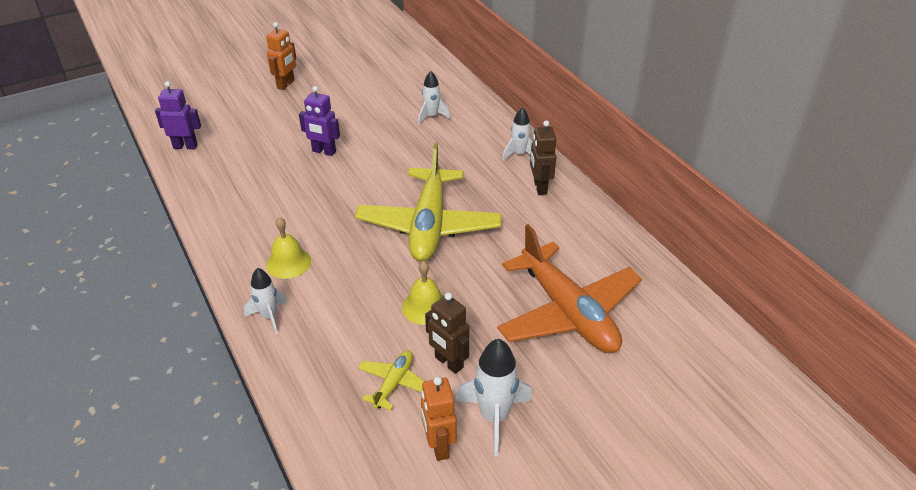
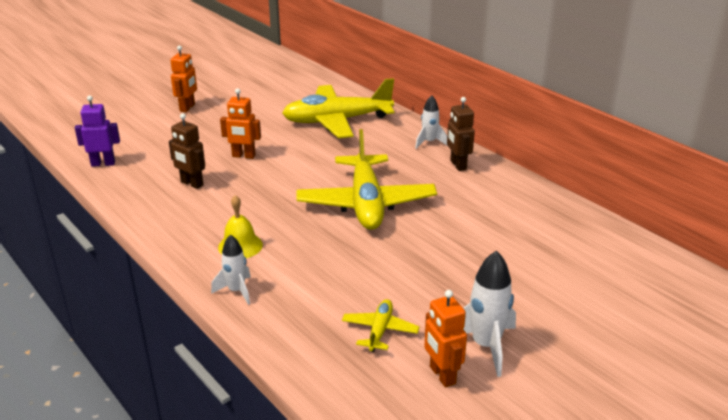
camera: 10 degrees left, 10 degrees down
(324, 151) = (243, 156): purple robot -> orange robot
(425, 307) = (386, 267): yellow bell -> none
(432, 116) = (337, 121): white rocket -> yellow plane
(448, 362) = (426, 308): brown robot -> brown robot (191, 184)
(568, 312) = (521, 256): orange plane -> none

